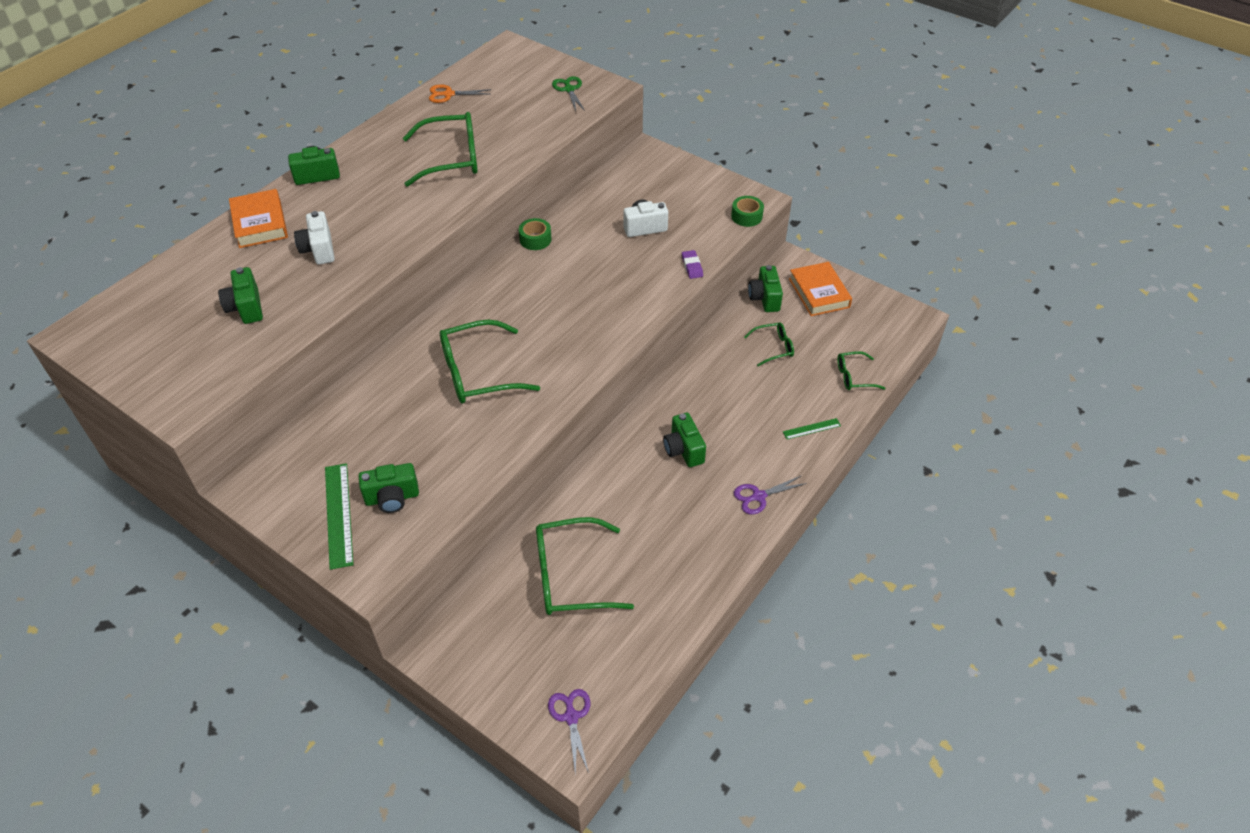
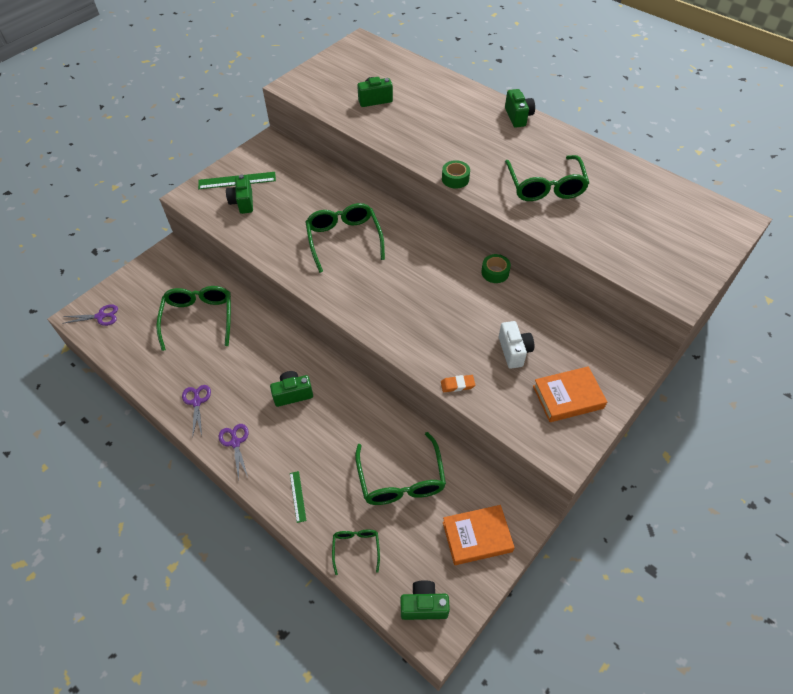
camera: 95 degrees right, 5 degrees up
(260, 223) = (461, 96): orange book -> orange book (568, 397)
(319, 250) = (430, 125): white camera -> none
(448, 94) = (642, 181): orange scissors -> none
(569, 89) = (669, 264): green scissors -> none
(692, 266) = (457, 385): purple eraser -> orange eraser
(709, 548) = (197, 402): none -> purple scissors
(746, 216) = (535, 442): green tape -> green tape (455, 179)
(764, 298) = (469, 481): green camera -> green camera (424, 605)
(773, 347) = (401, 479): green glasses -> green glasses, size x1.90

